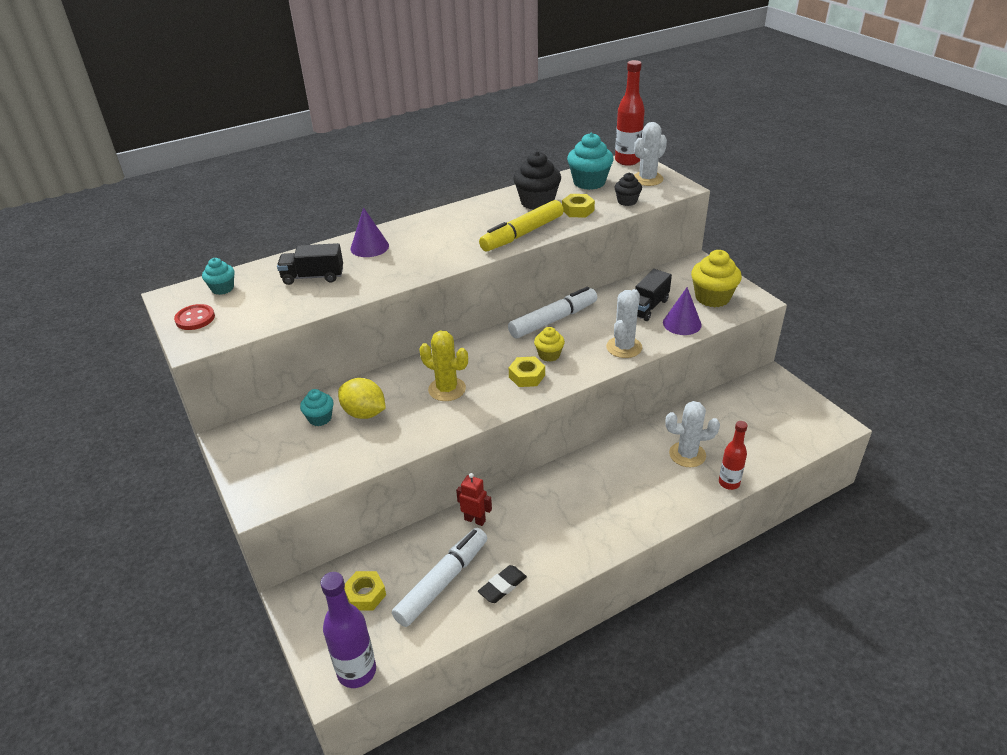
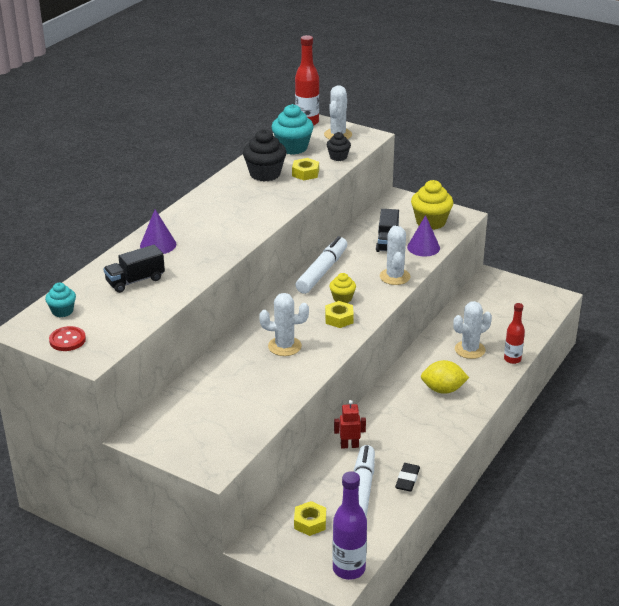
camera: 30 degrees left, 5 degrees down
(320, 418) = (200, 398): turquoise cupcake -> none
(364, 413) = (234, 383): yellow lemon -> yellow lemon (443, 390)
(447, 389) = (284, 346): yellow cactus -> white cactus
(522, 234) = (279, 203): yellow marker -> none

